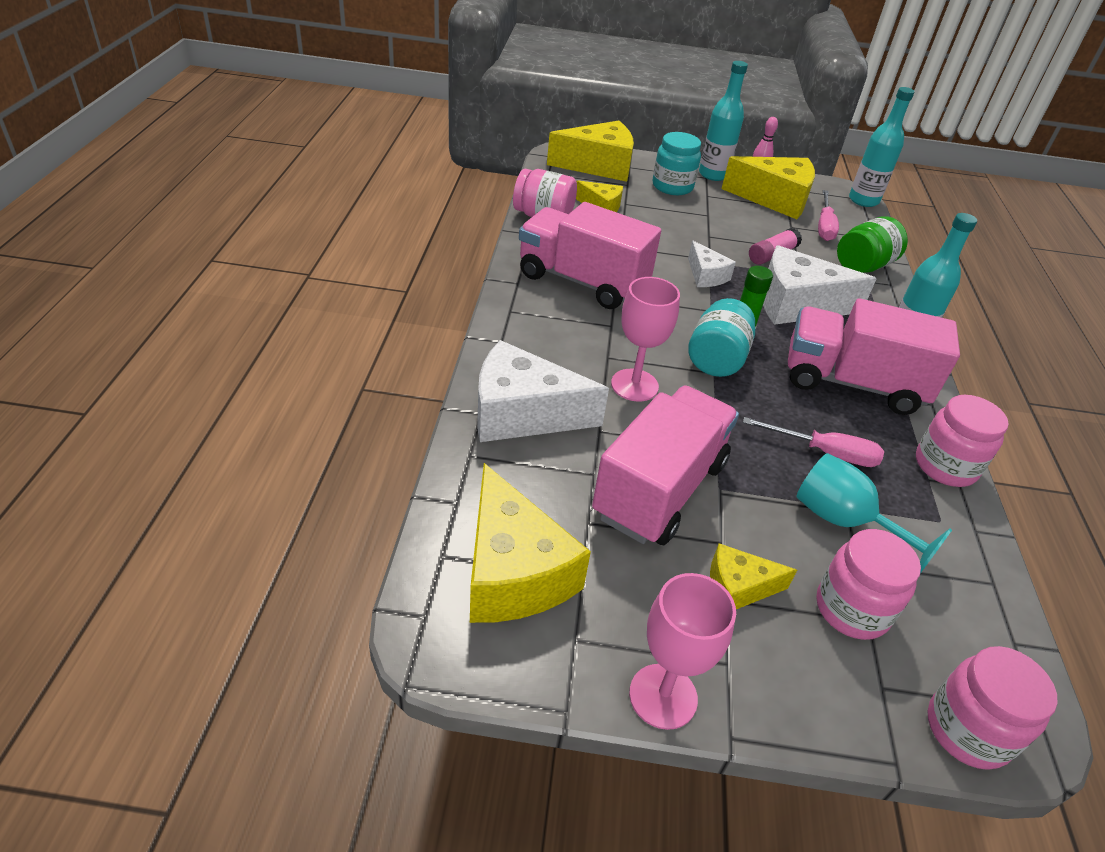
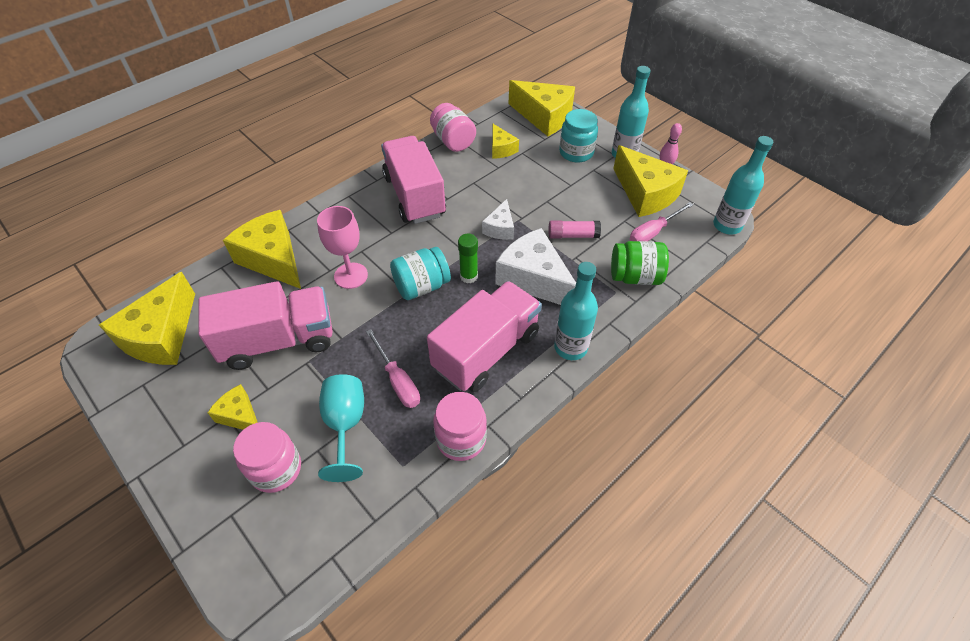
camera: 45 degrees right, 10 degrees up
(522, 413) = (273, 259): white cheese -> yellow cheese
(663, 696) = (138, 436): pink goblet -> none
(852, 383) = (486, 351): pink truck -> pink truck turned 75 degrees clockwise
(967, 730) = (236, 569): pink jar -> none

